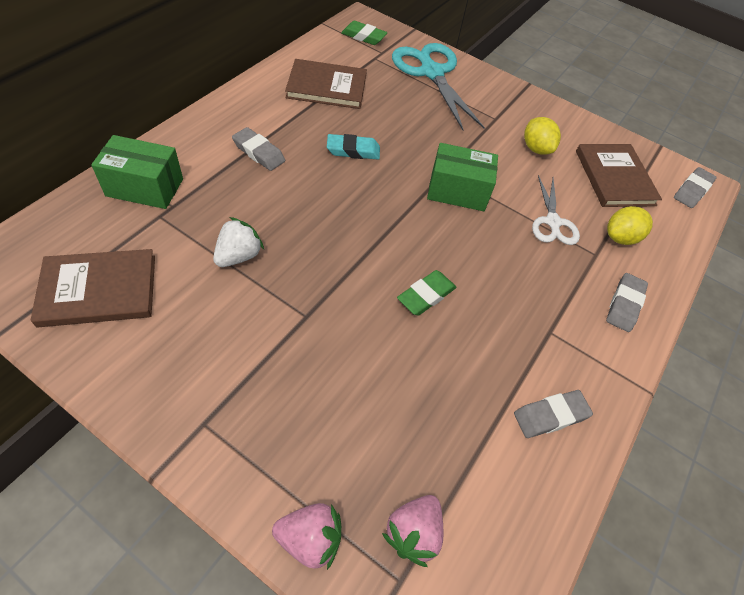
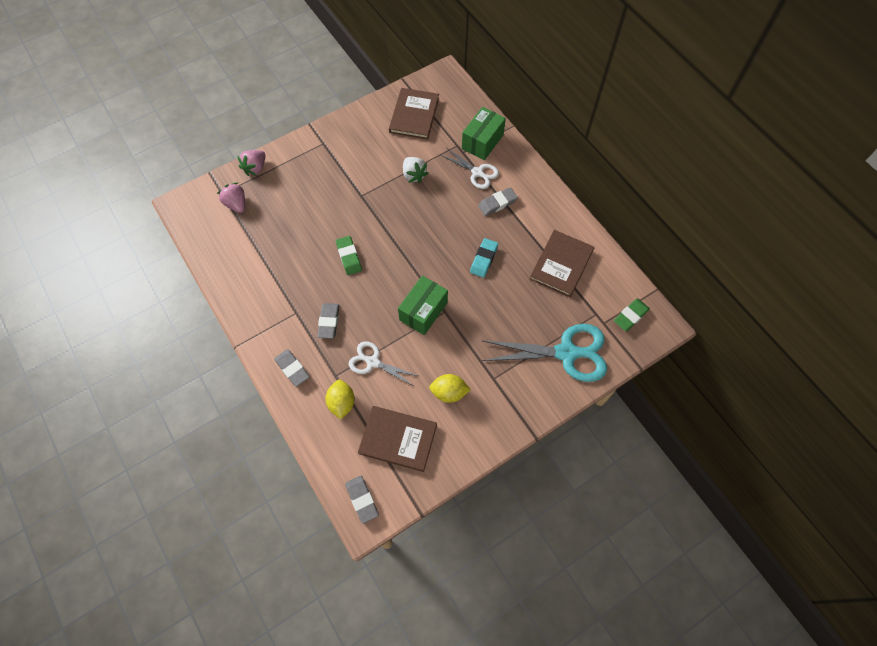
camera: 120 degrees right, 10 degrees up
(210, 181) = (478, 173): none -> white scissors
(550, 416) = (252, 285): grey eraser -> grey eraser (329, 322)

